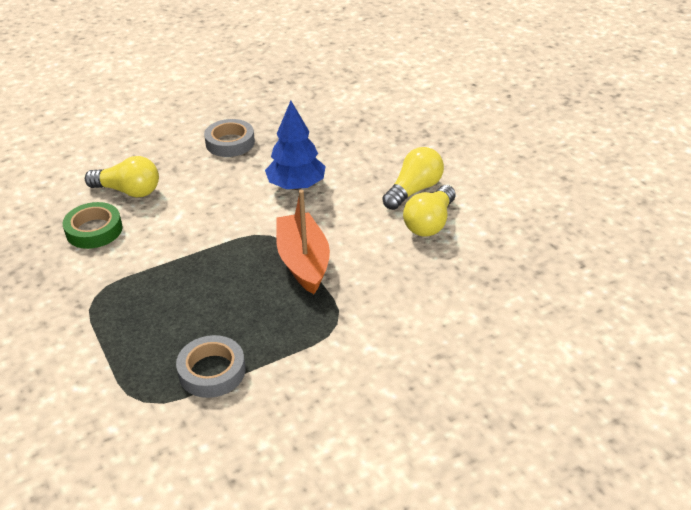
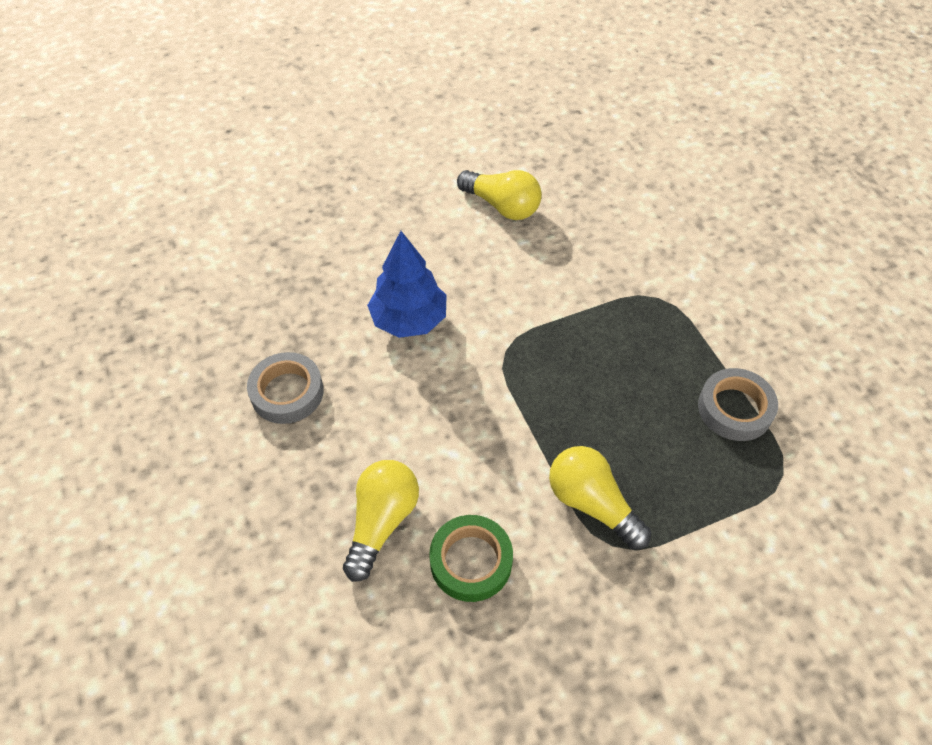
camera: 85 degrees left, 15 degrees up
(303, 262) = (559, 320): orange boat -> none
(414, 190) = (440, 211): yellow light bulb -> yellow light bulb (592, 503)

